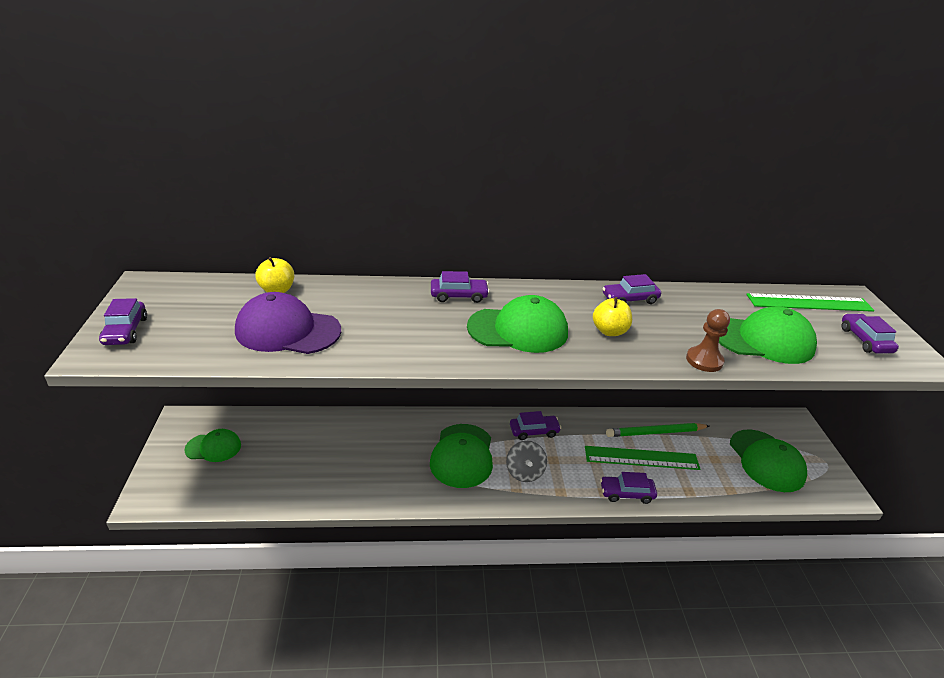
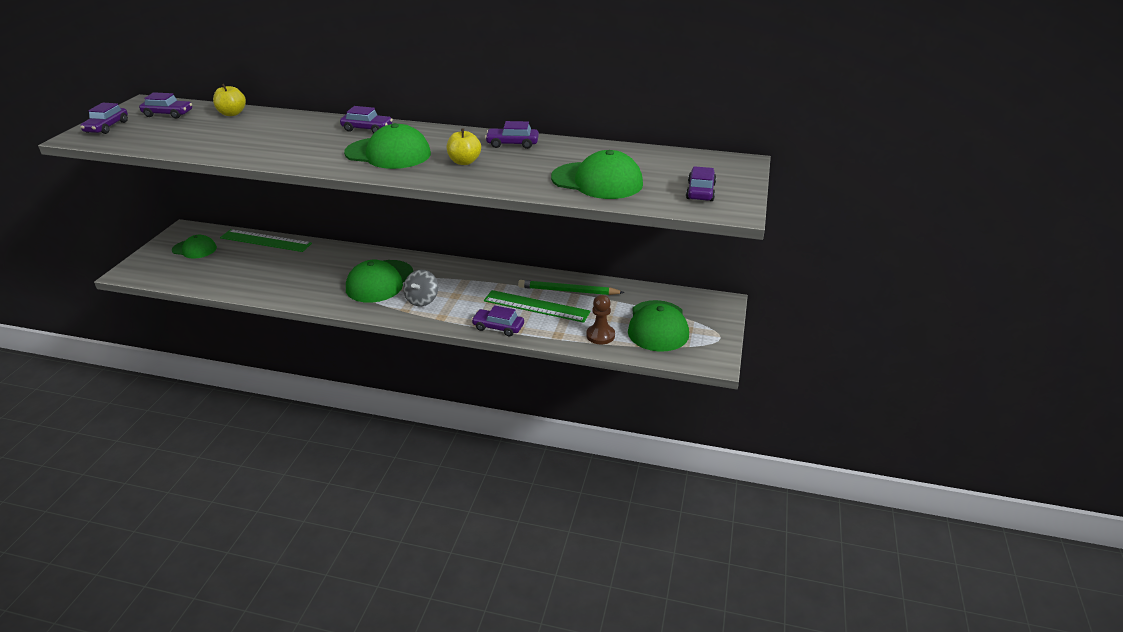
camera: 20 degrees right, 0 degrees up
(287, 330) = (214, 137): purple cap -> none
(534, 431) = (456, 274): purple car -> purple car (168, 114)
(704, 360) = (521, 187): brown pawn -> brown pawn (600, 335)
(809, 303) = (686, 162): green ruler -> green ruler (265, 241)

